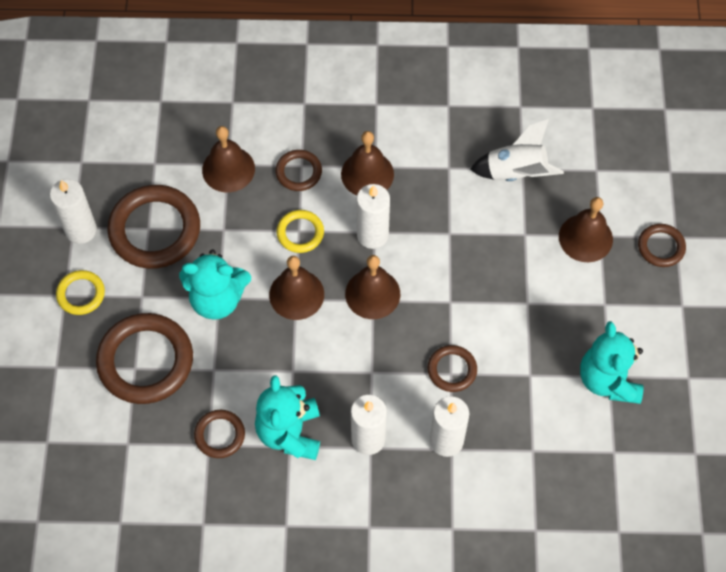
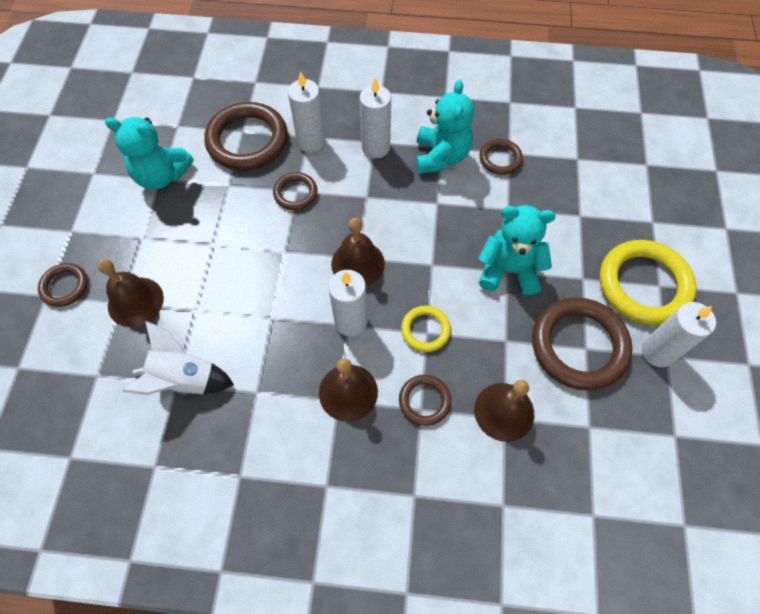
camera: 175 degrees left, 0 degrees up
(81, 294) = (643, 285): yellow ring -> yellow ring, size x1.95
(145, 361) = (571, 220): brown ring -> brown ring (247, 140)
(296, 294) = (431, 268): brown bell -> none
(608, 380) = (162, 176): turquoise teddy bear -> turquoise teddy bear turned 105 degrees clockwise

